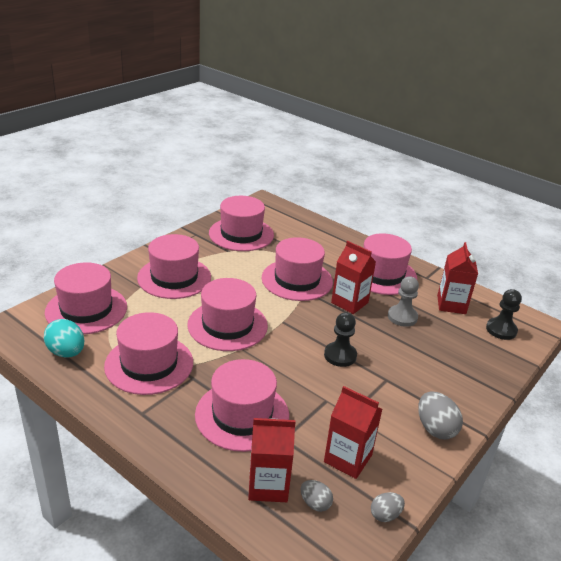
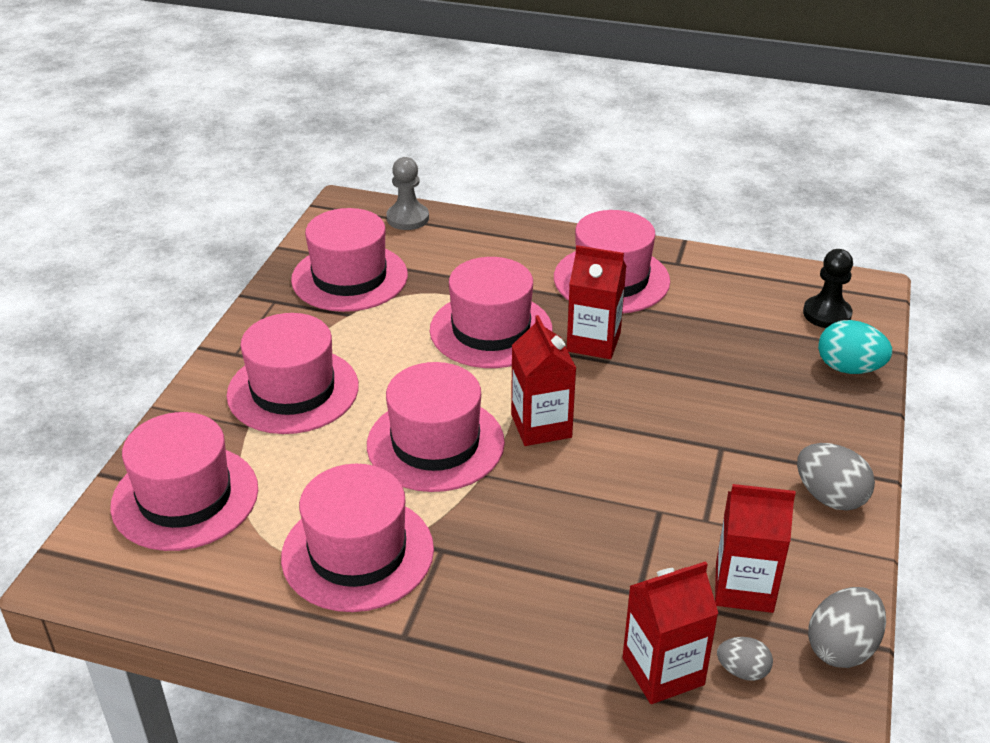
camera: 20 degrees left, 5 degrees up
(66, 352) = (207, 583): turquoise egg -> turquoise egg (849, 368)
(242, 415) = (555, 580): pink hat -> none
(340, 355) = (634, 433): black pawn -> none
(385, 515) = (841, 648): grey egg -> grey egg, size x1.68
(402, 317) = (682, 340): grey pawn -> grey pawn (407, 218)
(451, 304) = (737, 296): red carton -> red carton (541, 426)

